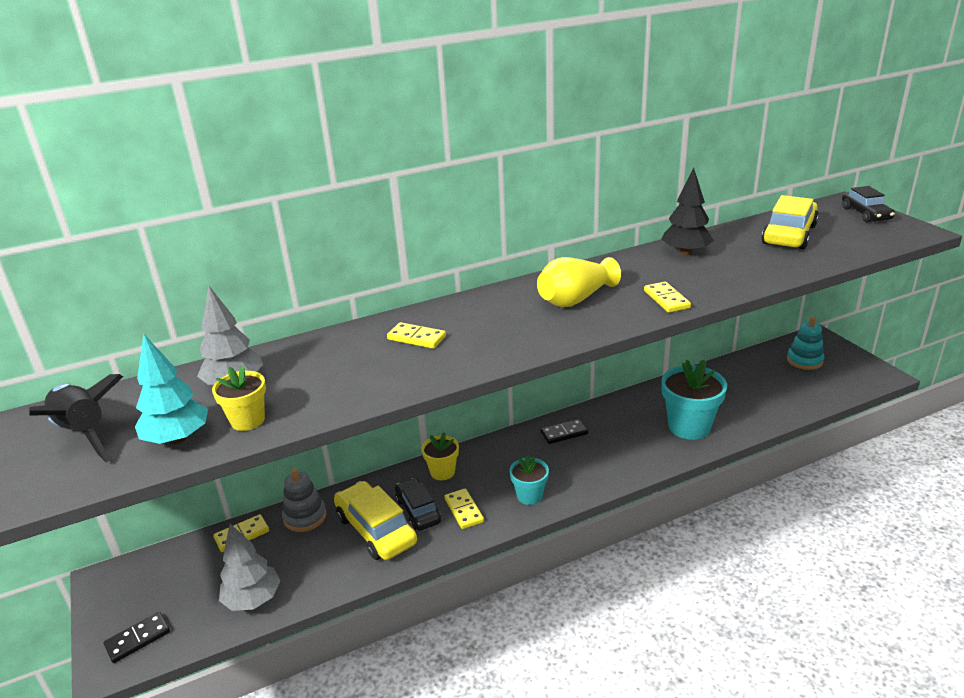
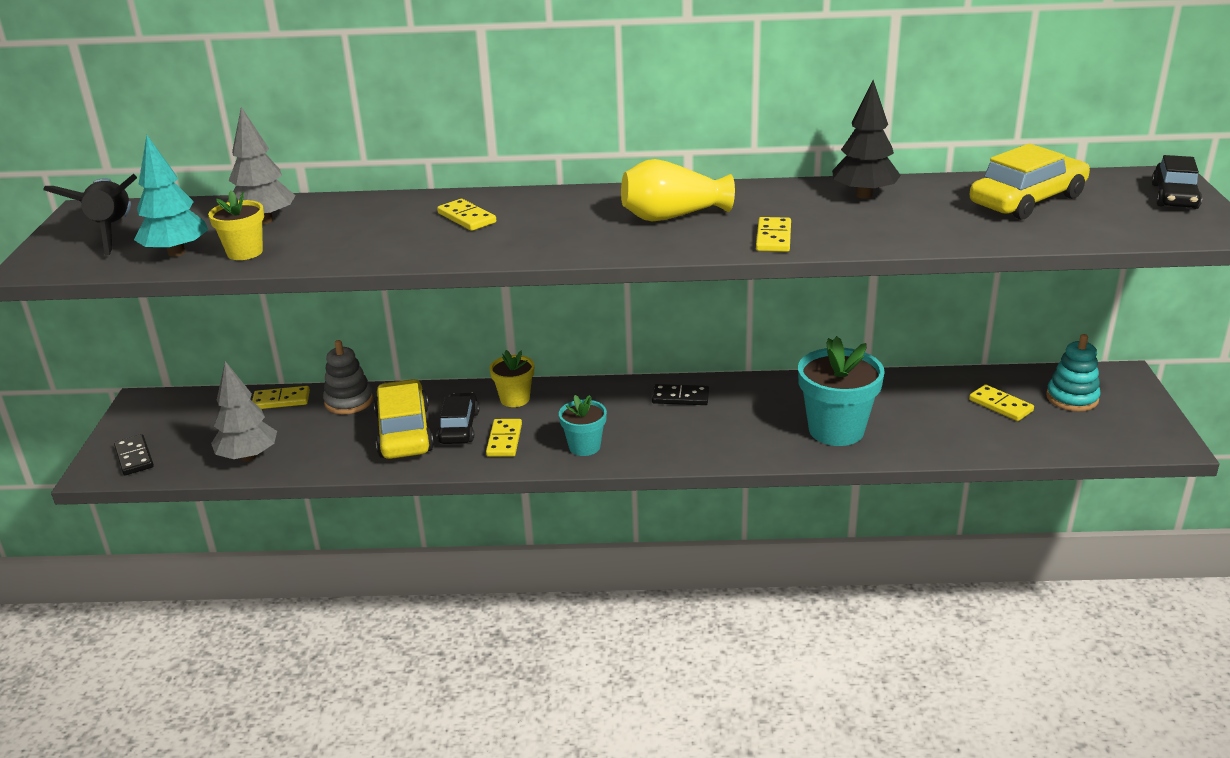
camera: 25 degrees right, 0 degrees up
(138, 639) = (134, 457): black domino -> black domino turned 75 degrees clockwise
(770, 378) = (1000, 405): none -> yellow domino

